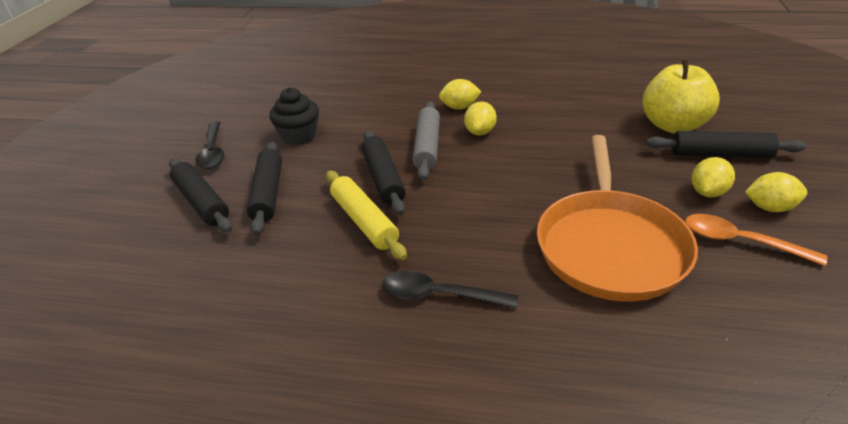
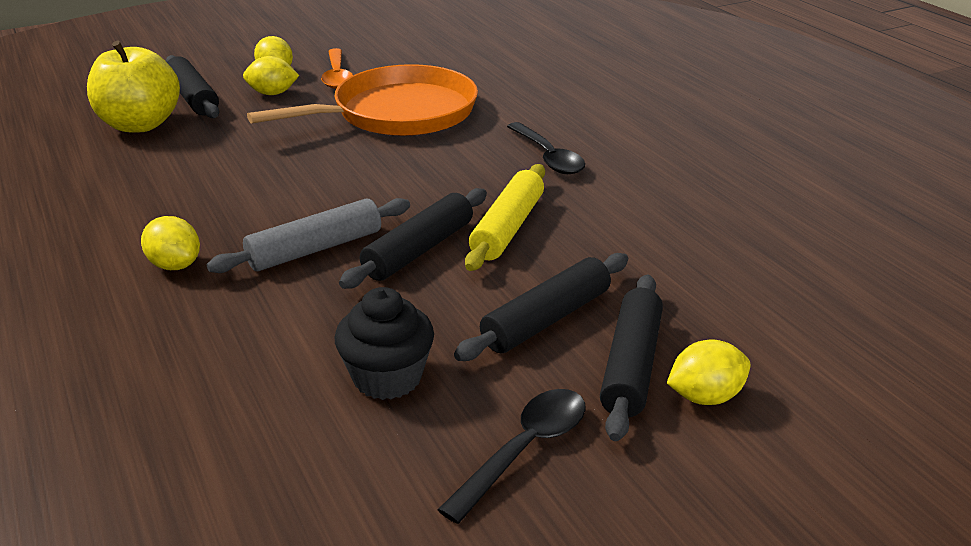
camera: 130 degrees left, 5 degrees down
(480, 132) = (243, 225): yellow lemon -> yellow lemon (705, 397)

